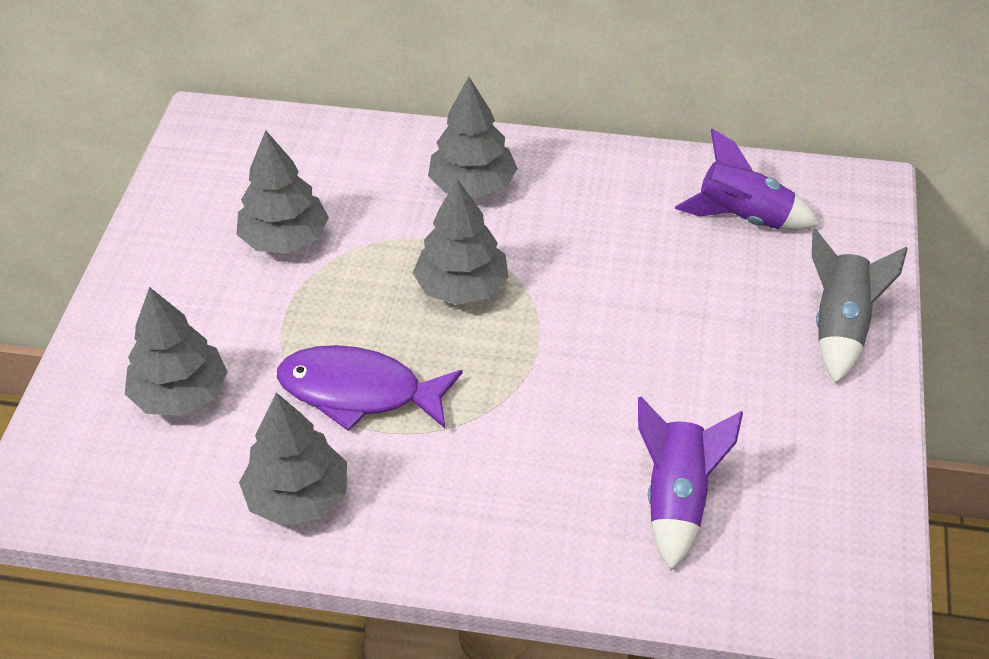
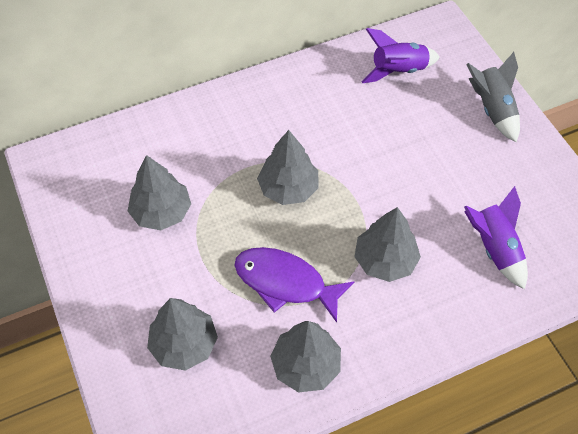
camera: 35 degrees left, 10 degrees up
(359, 392) = (285, 282): purple fish -> purple fish turned 45 degrees clockwise
(473, 186) = (242, 123): grey tree -> grey tree (385, 261)

